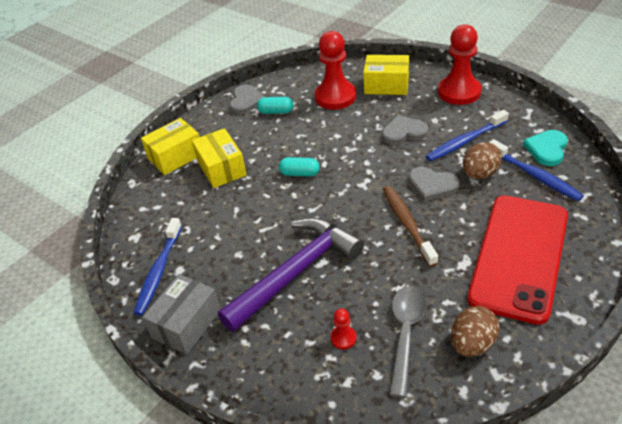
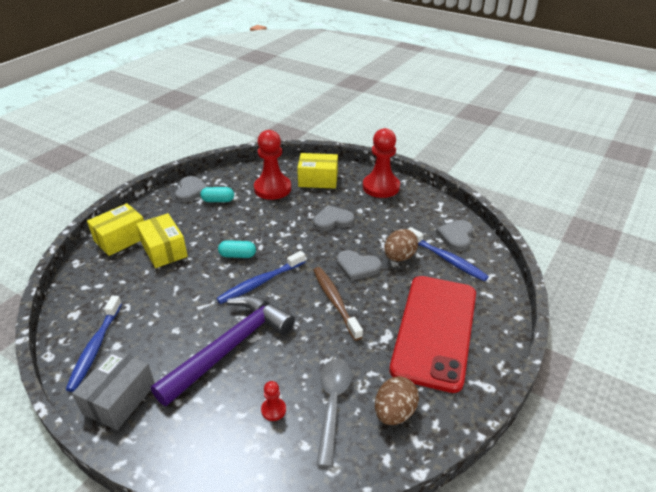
camera: 10 degrees left, 5 degrees down
(465, 141) = (386, 229): blue toothbrush -> blue toothbrush (260, 282)
(546, 149) = (456, 236): turquoise heart -> grey heart

